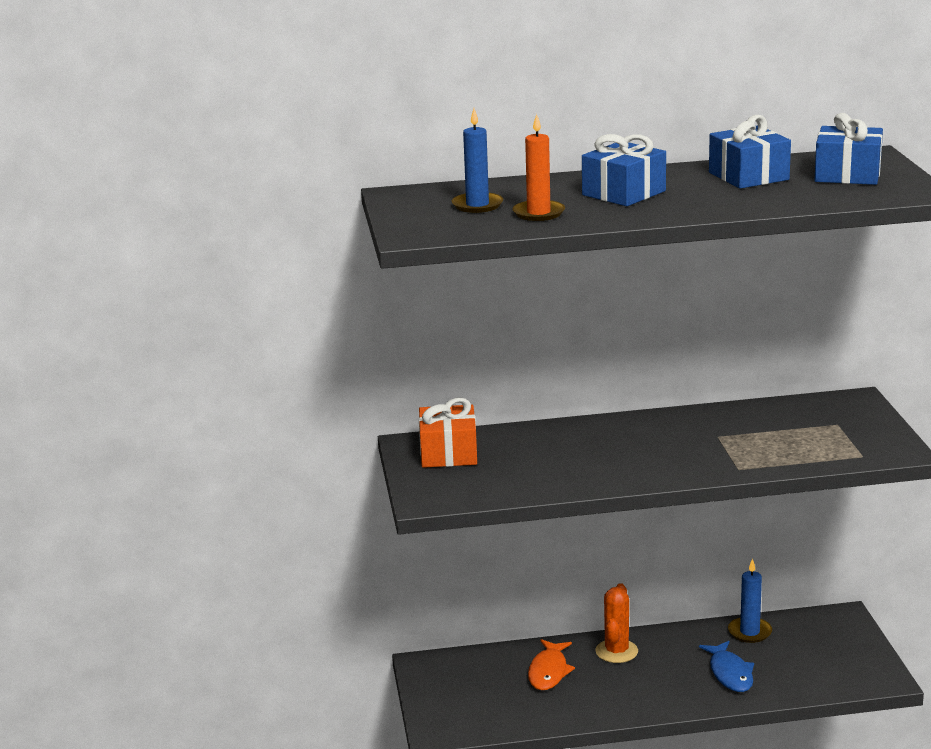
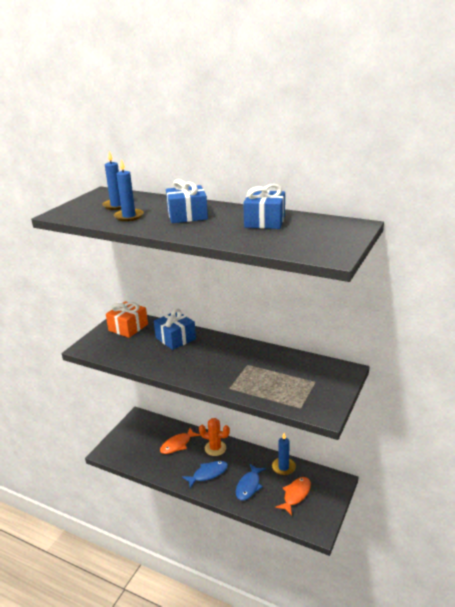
camera: 35 degrees right, 5 degrees up
(538, 213) = (129, 216): orange candle -> blue candle
(616, 651) = (215, 448): orange cactus -> orange cactus turned 60 degrees clockwise
(650, 686) = (208, 474): none -> blue fish
(807, 655) = (295, 495): none -> orange fish
(847, 174) = (317, 234): blue gift -> blue gift (175, 338)

